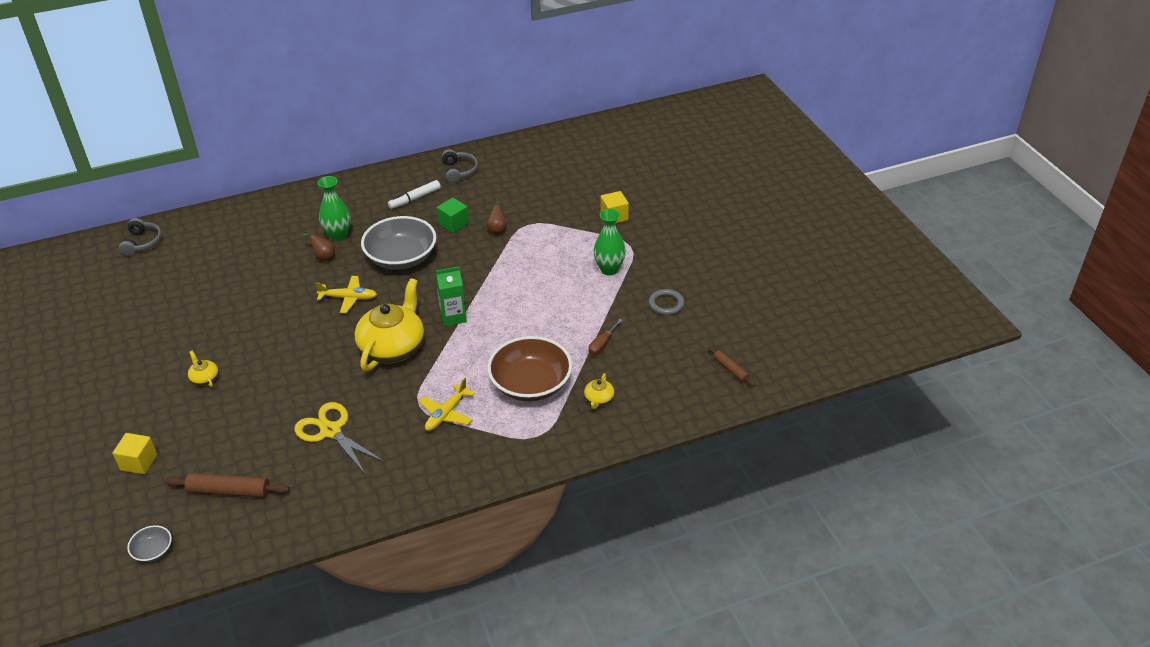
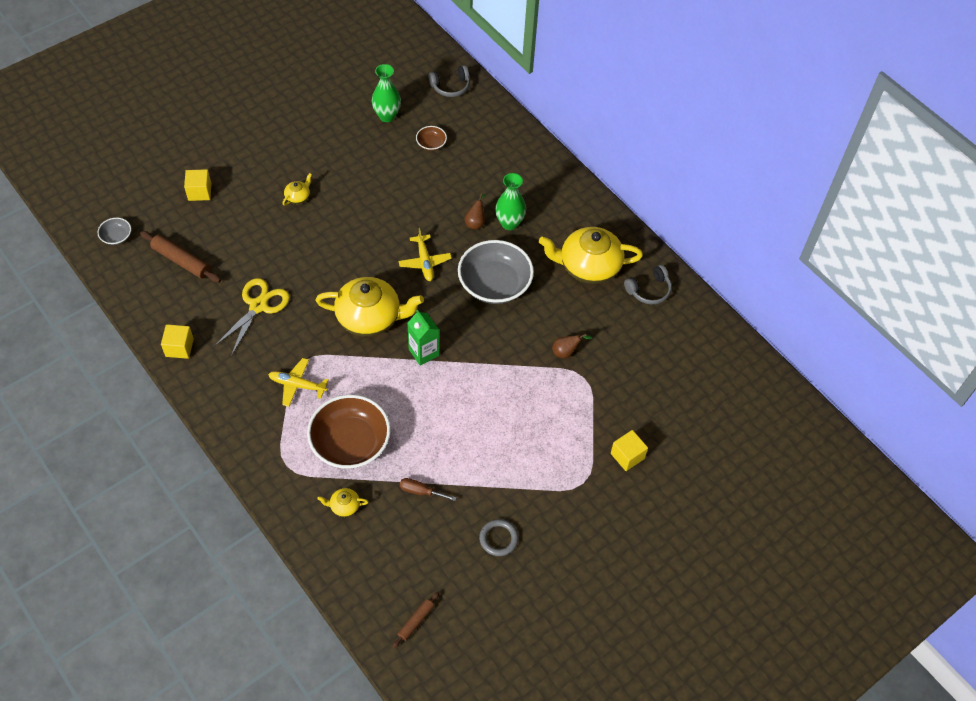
camera: 70 degrees right, 15 degrees up
(206, 269) = (431, 144): none -> brown bowl
(229, 491) = (181, 261): brown rolling pin -> brown rolling pin turned 45 degrees counterclockwise
(349, 507) = (179, 348): none -> yellow cube
(415, 198) = (588, 266): white marker -> yellow teapot
(453, 223) = (561, 311): green cube -> none
(609, 269) = (536, 471): green vase -> green vase (387, 116)

